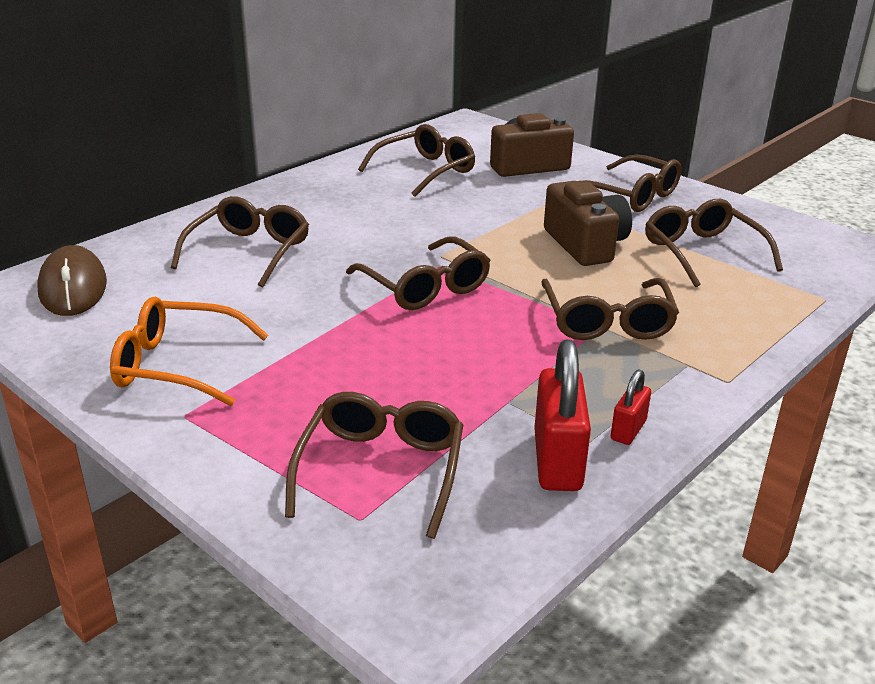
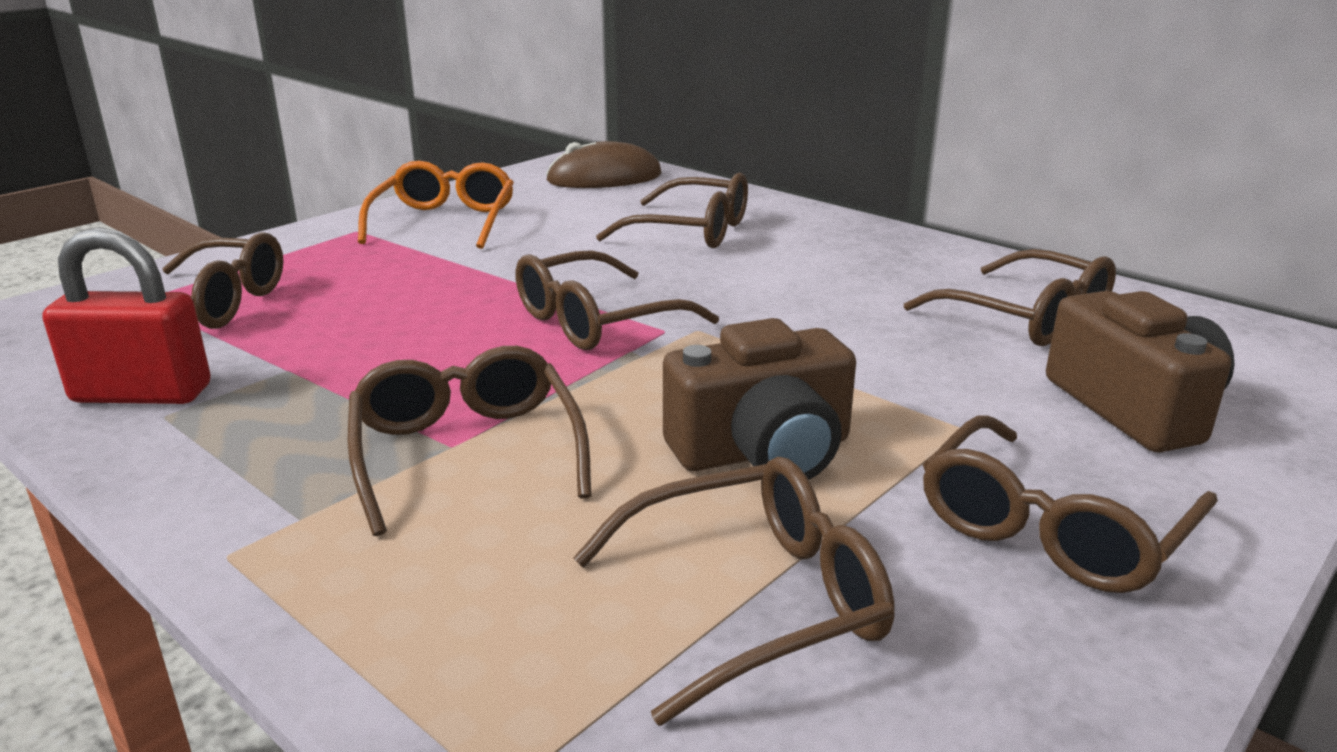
camera: 90 degrees right, 5 degrees down
(607, 321) = (466, 452): brown glasses -> brown glasses turned 75 degrees clockwise
(628, 430) = (164, 446): red padlock -> none

